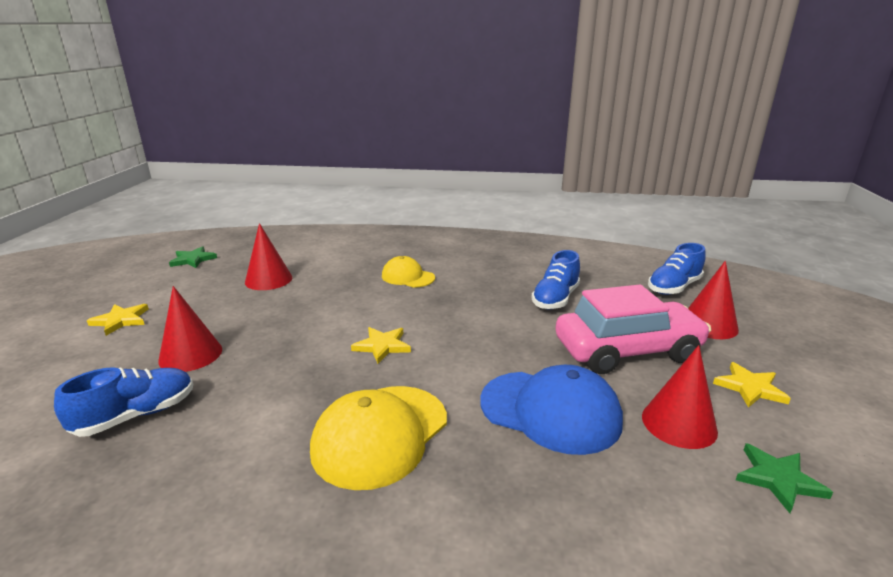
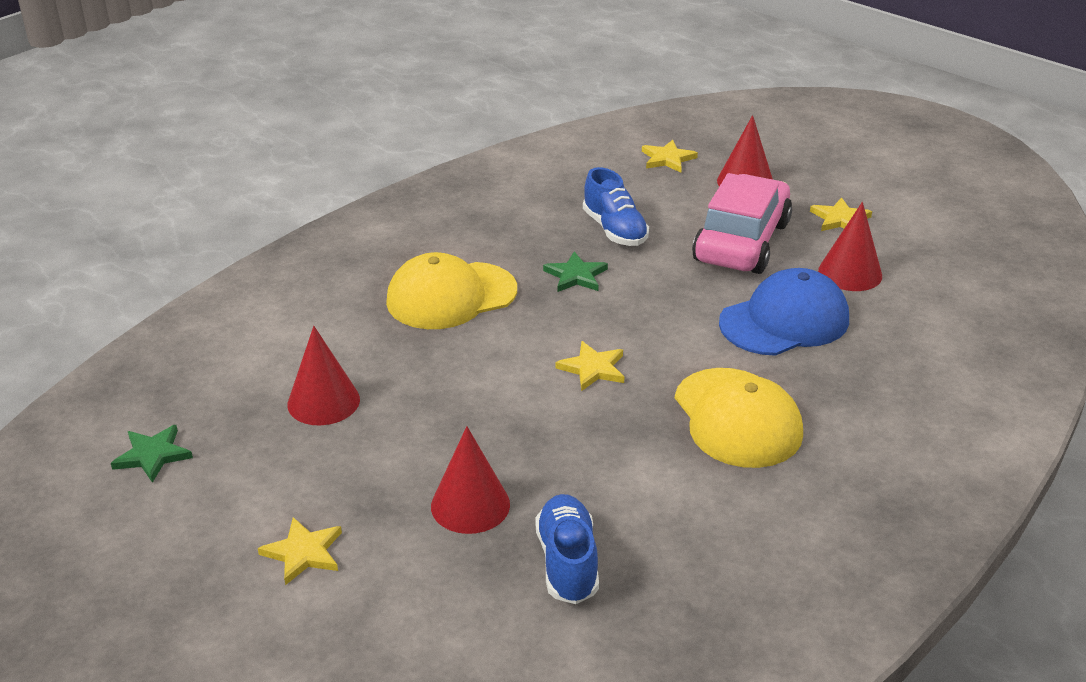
camera: 55 degrees left, 10 degrees up
(408, 277) = (451, 296): yellow cap -> yellow cap, size x1.66
(674, 287) = (667, 159): blue shoe -> yellow star
(778, 479) = (931, 270): green star -> green star (576, 276)

